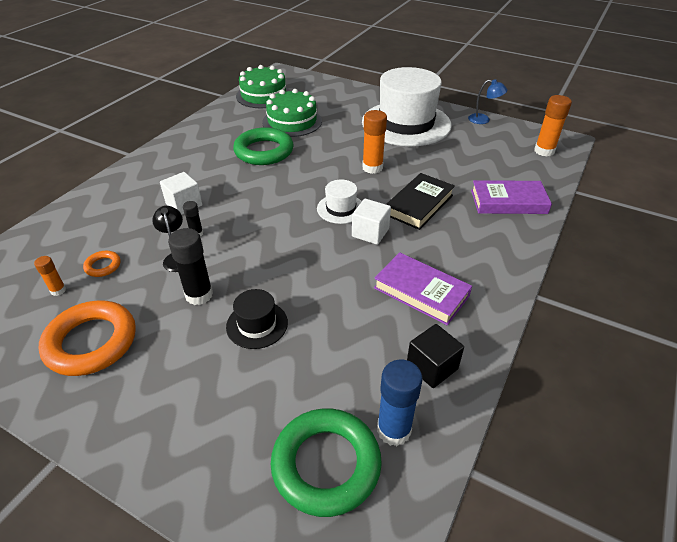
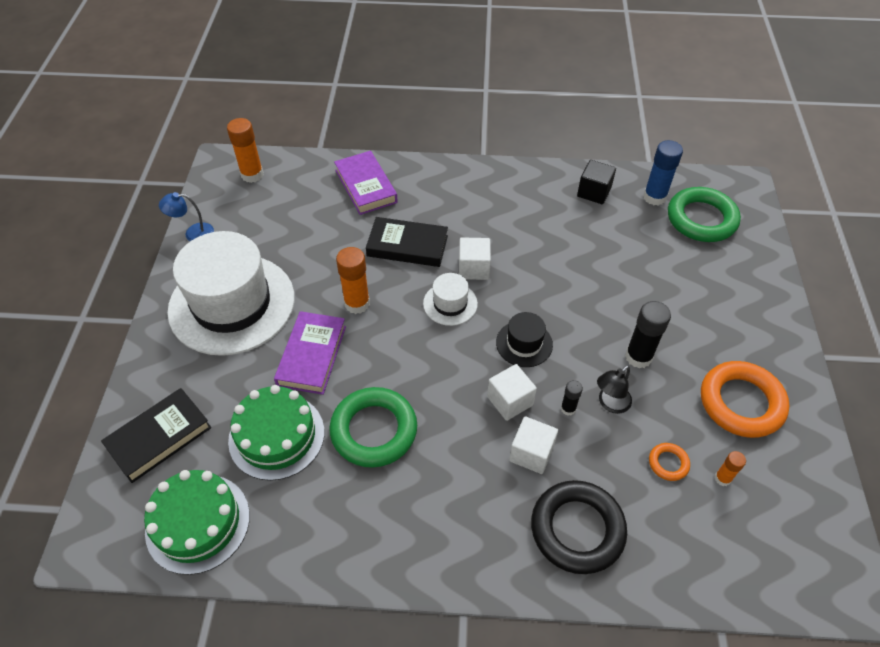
camera: 115 degrees left, 10 degrees up
(117, 204) = (577, 529): none -> black ring
(230, 209) = (510, 401): none -> white cube
(257, 324) = (635, 300): black hat -> black hat (524, 343)
(323, 92) = (159, 437): none -> black book
(421, 292) = (527, 215): purple book -> purple book (312, 355)
(483, 120) = (193, 233): blue lamp -> blue lamp turned 90 degrees counterclockwise

